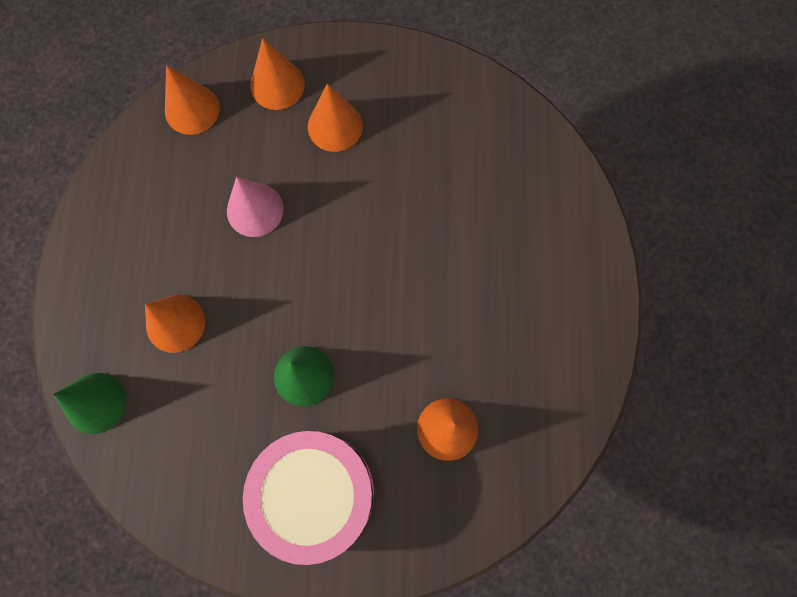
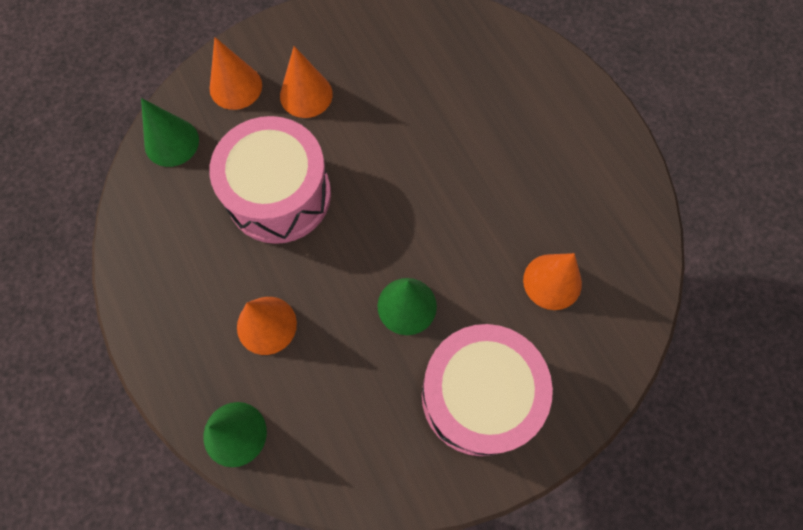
camera: 30 degrees left, 5 degrees down
(192, 109) = (171, 142): orange cone -> green cone
(255, 210) = (279, 195): pink cone -> pink drum

